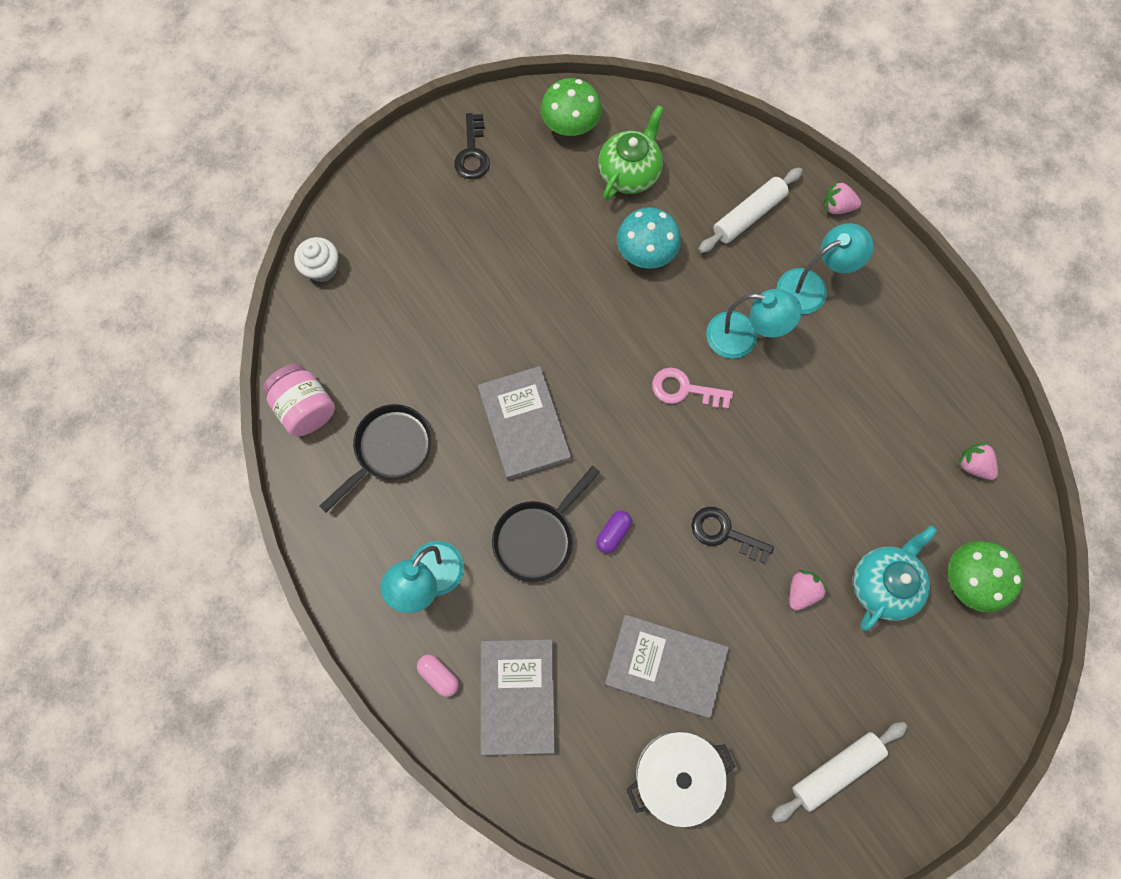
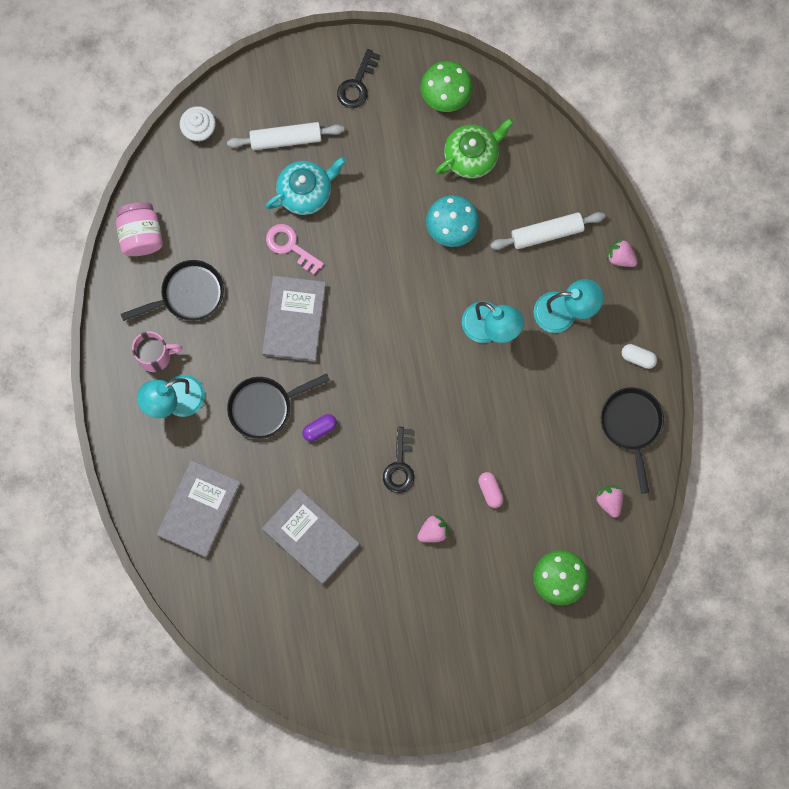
camera: 25 degrees right, 5 degrees up
(383, 537) = (156, 356): none -> pink mug
(439, 675) = (151, 470): pink capsule -> pink capsule (490, 491)
(676, 775) = (281, 610): white pot -> none
(684, 389) = (425, 348): pink key -> pink key (290, 246)
(724, 533) = (400, 465): black key -> black key turned 135 degrees counterclockwise
(836, 770) = (392, 659): white rolling pin -> white rolling pin (286, 139)
(883, 584) = (494, 553): turquoise teapot -> turquoise teapot (306, 192)
(914, 299) = (638, 358): none -> white capsule
(948, 372) = (631, 425): none -> black pan

